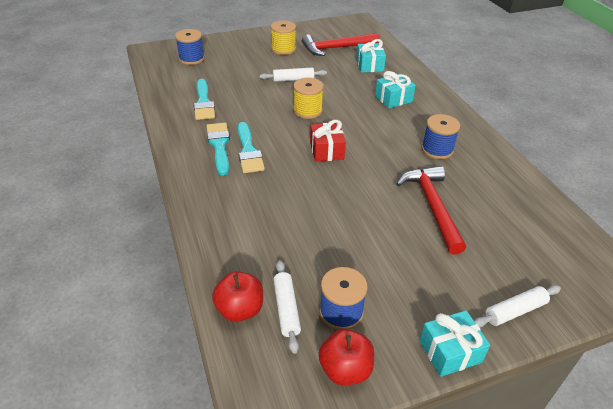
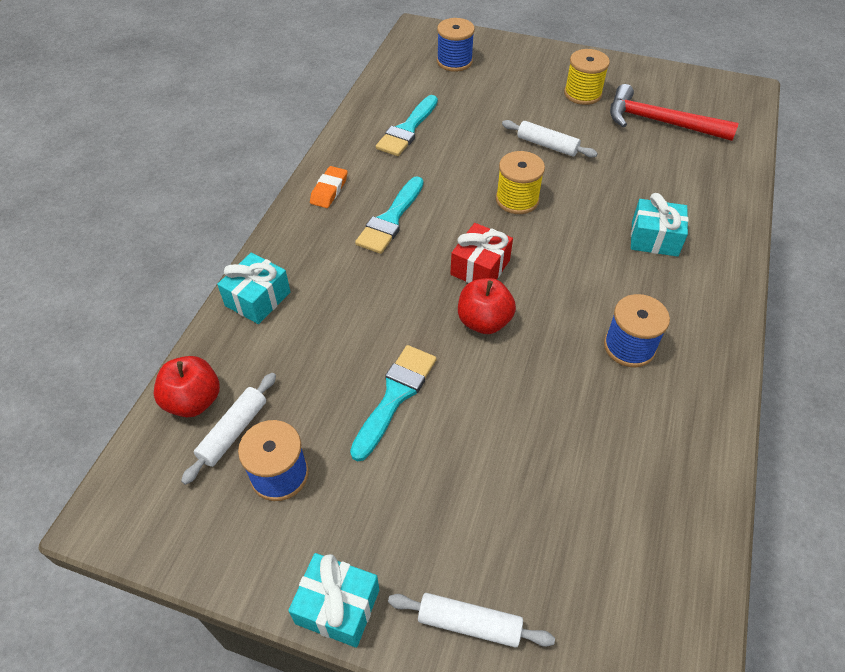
camera: 40 degrees right, 10 degrees up
(191, 153) = (329, 190): none -> orange eraser
(219, 145) = (367, 195): turquoise brush -> turquoise brush (395, 396)
(345, 369) = (216, 538): red apple -> red apple (484, 321)
(369, 65) = (678, 170): turquoise gift -> turquoise gift (258, 299)
(432, 206) = (527, 420): red hammer -> none

